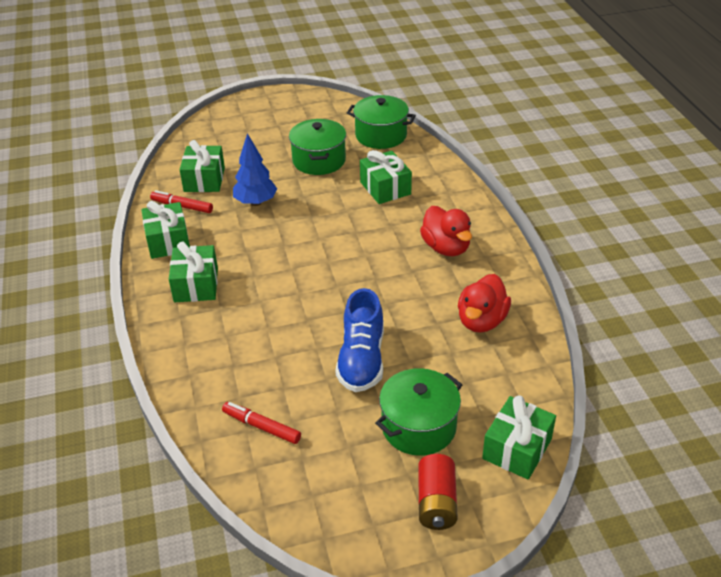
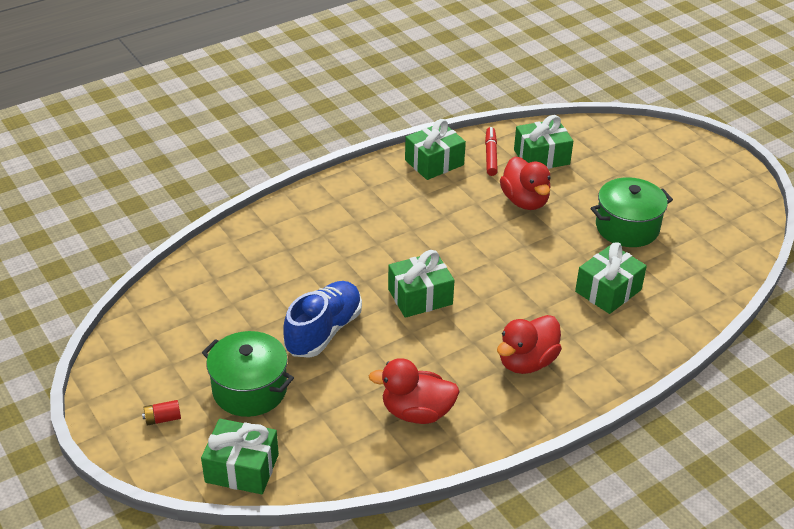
camera: 70 degrees right, 0 degrees up
(196, 285) = (381, 197): green gift -> green gift (420, 297)
(255, 202) = (525, 201): blue tree -> red duck
(261, 426) = (220, 286): red marker -> none
(361, 360) = (324, 331): blue shoe -> blue shoe turned 135 degrees clockwise
(381, 135) = (711, 265): green pot -> none
(436, 502) = (162, 419): red battery -> red battery, size x0.55

